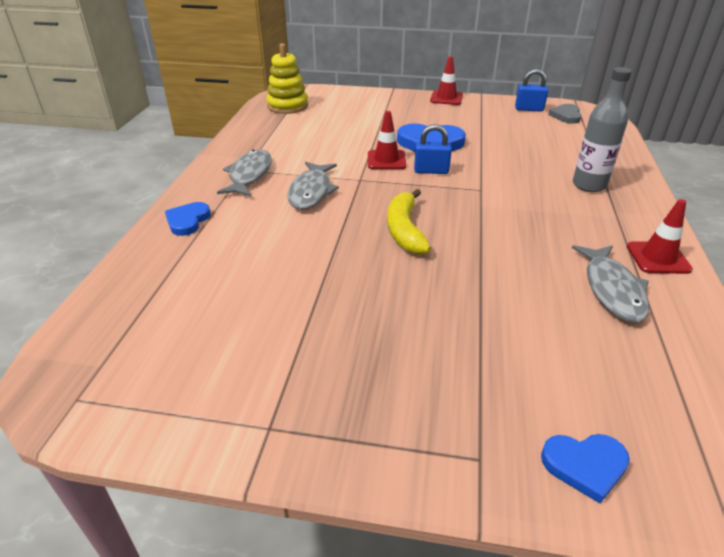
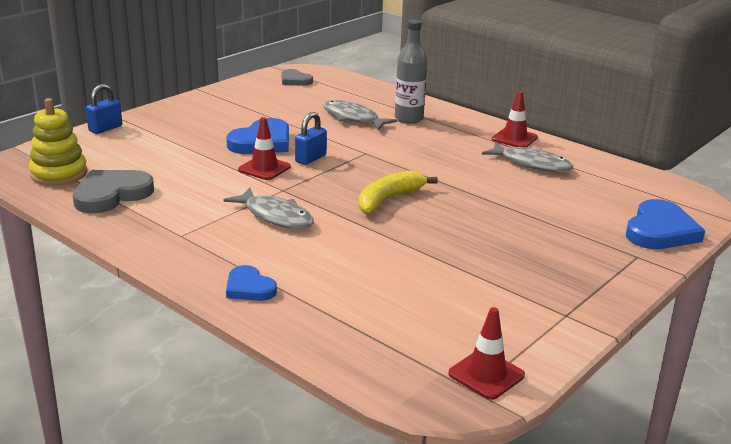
camera: 60 degrees left, 10 degrees down
(249, 175) = (197, 235): grey fish -> grey fish (353, 118)
(278, 129) = (111, 195): none -> grey heart
(404, 230) = (388, 199): yellow banana -> yellow banana turned 105 degrees clockwise
(446, 98) = (181, 104): red traffic cone -> red traffic cone (486, 374)
(529, 109) = (261, 86): blue padlock -> blue padlock (105, 128)
(585, 465) = (660, 231): blue heart -> blue heart, size x1.68

